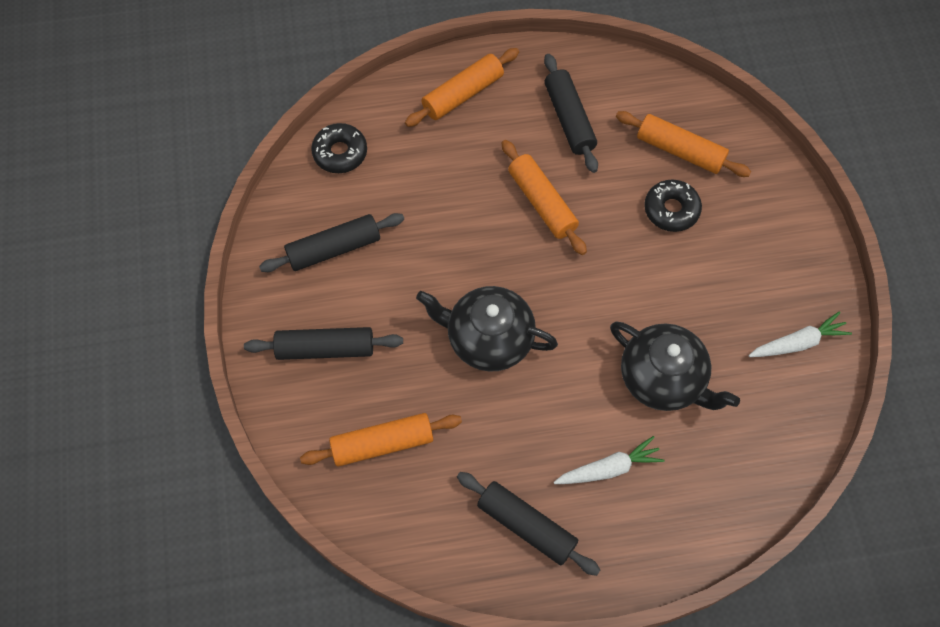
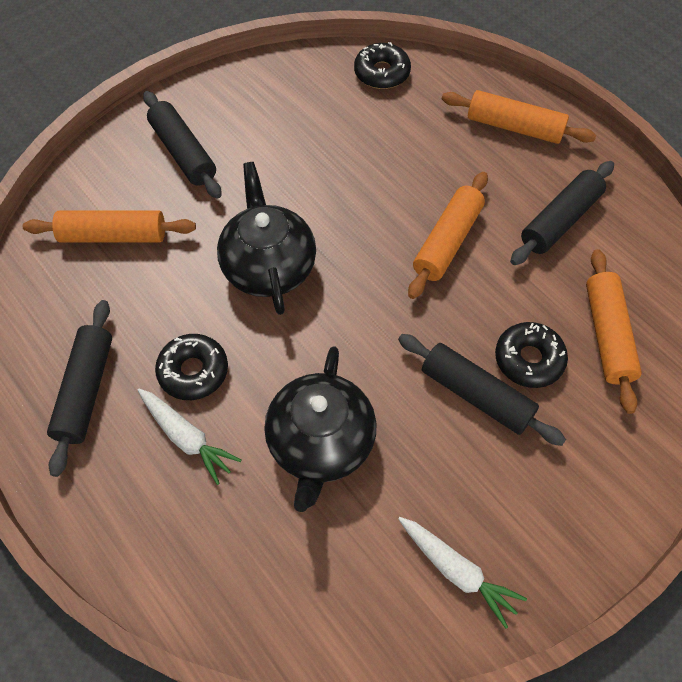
camera: 60 degrees right, 5 degrees down
(333, 248) = (284, 113): black rolling pin -> black rolling pin (476, 395)
(382, 443) = (113, 235): orange rolling pin -> orange rolling pin turned 45 degrees counterclockwise
(554, 438) = (193, 371): none -> black donut

